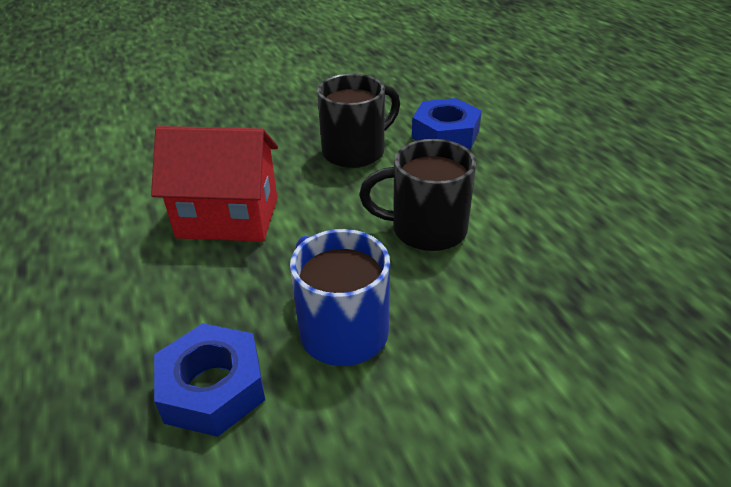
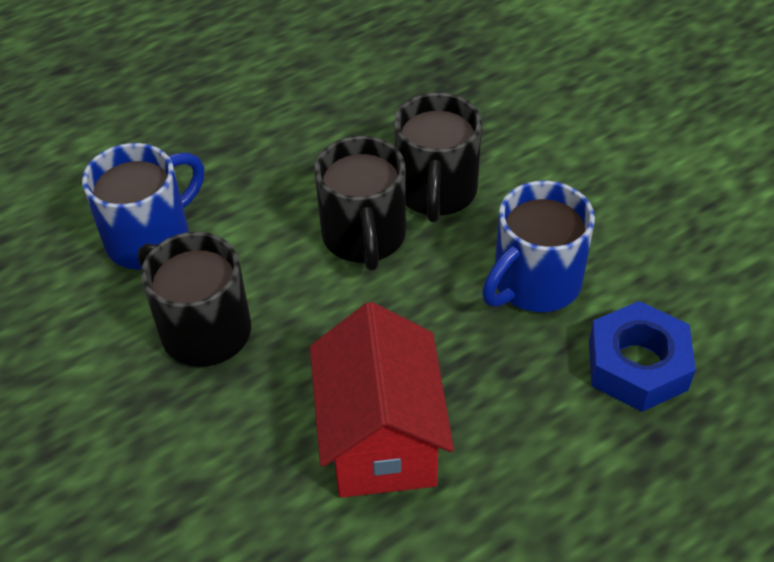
camera: 100 degrees left, 10 degrees up
(445, 134) = (151, 238): blue nut -> blue mug
(475, 280) = (436, 192): none -> black mug

